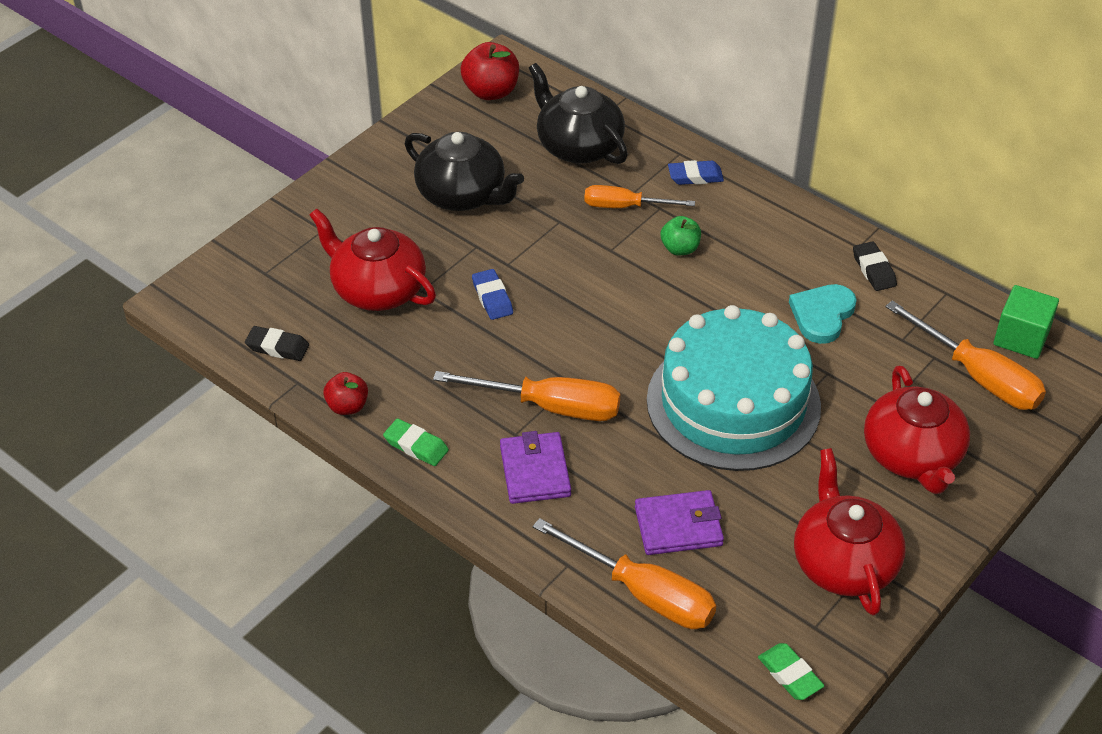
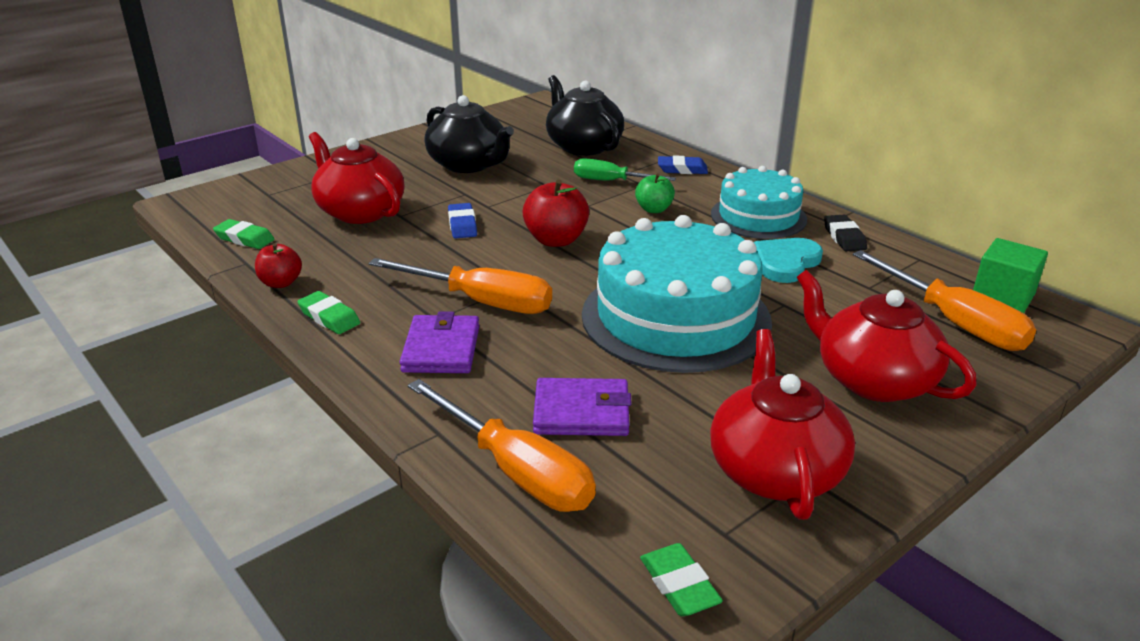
camera: 10 degrees right, 15 degrees down
(277, 347) = (244, 239): black eraser -> green eraser
(491, 91) = (522, 115): red apple -> red apple (556, 240)
(625, 206) = (611, 181): orange screwdriver -> green screwdriver
(786, 247) = (758, 216): none -> turquoise cake
(912, 456) = (873, 380): red teapot -> red teapot turned 135 degrees clockwise

